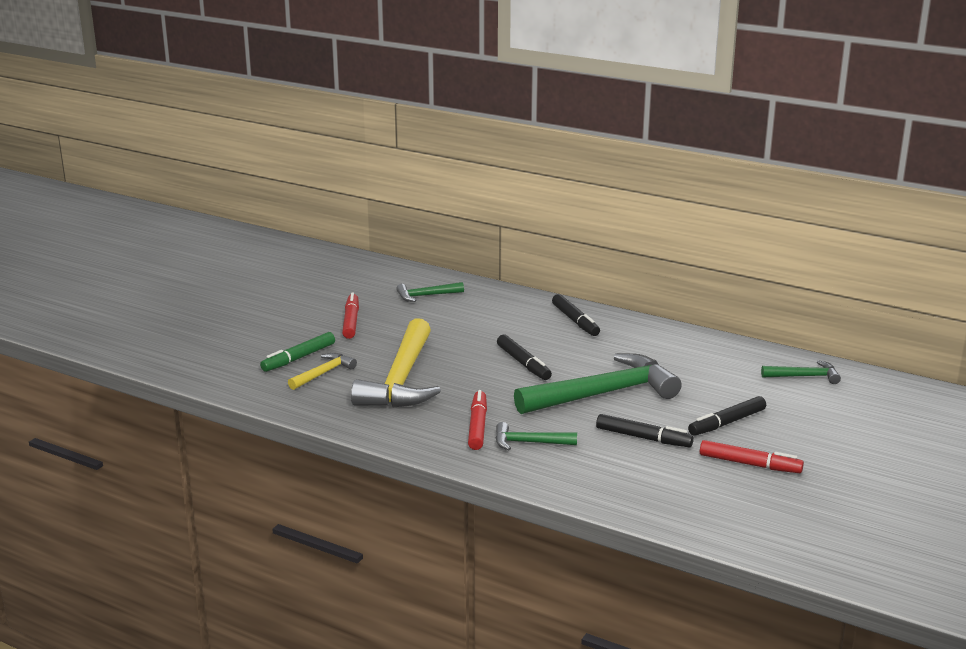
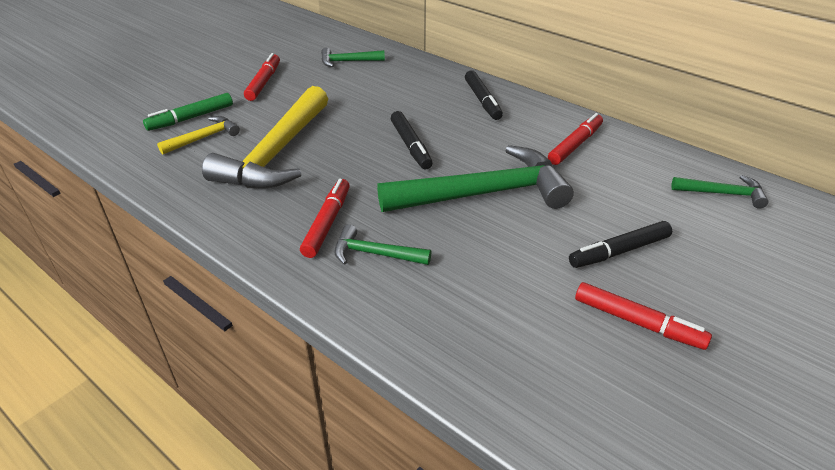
camera: 10 degrees right, 15 degrees up
(643, 438) = (511, 262): black marker -> none
(672, 351) = (575, 145): none -> red marker

